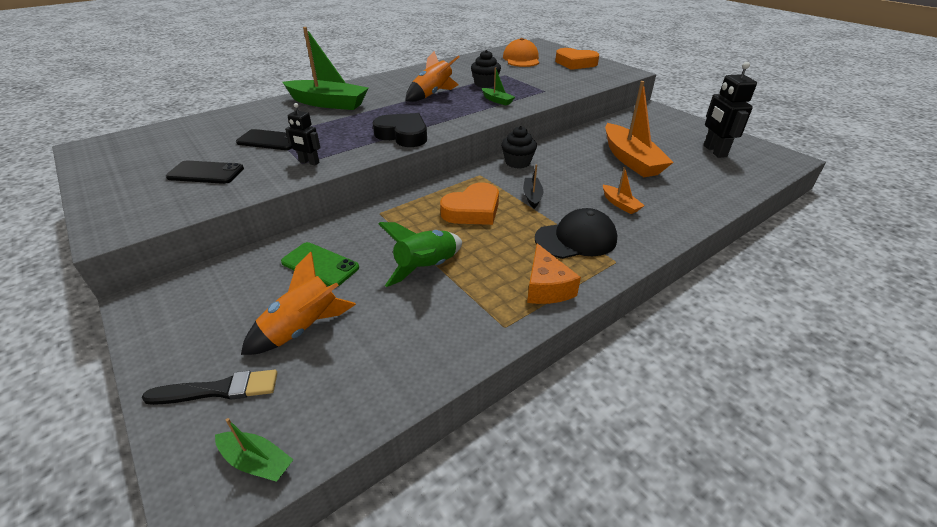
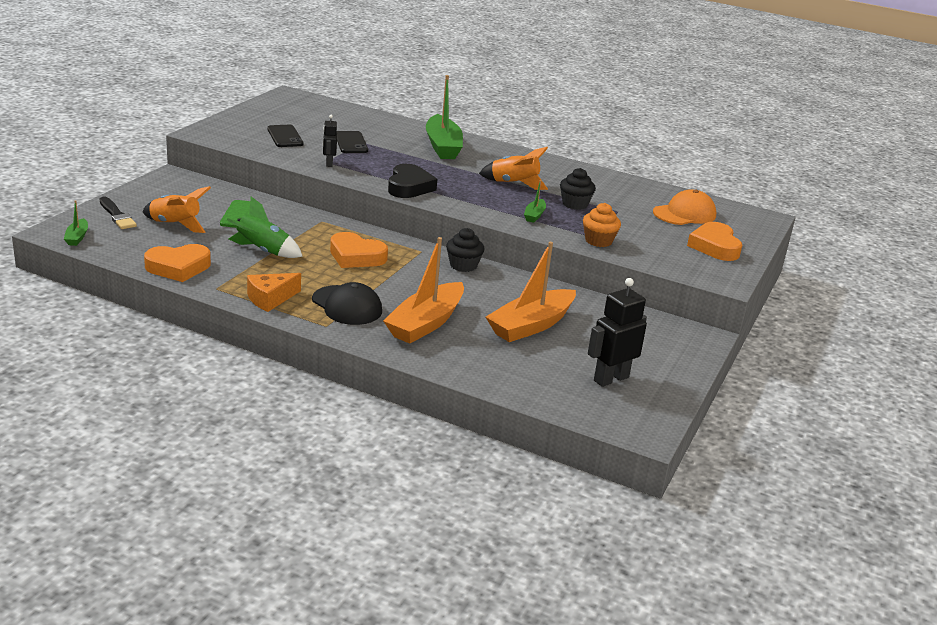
camera: 60 degrees right, 10 degrees down
(432, 351) = (178, 267): none -> orange heart
(532, 196) = (402, 279): black boat -> none
(553, 91) = (598, 241): none -> orange cupcake
(620, 204) = (426, 323): orange boat -> orange boat, size x2.20

